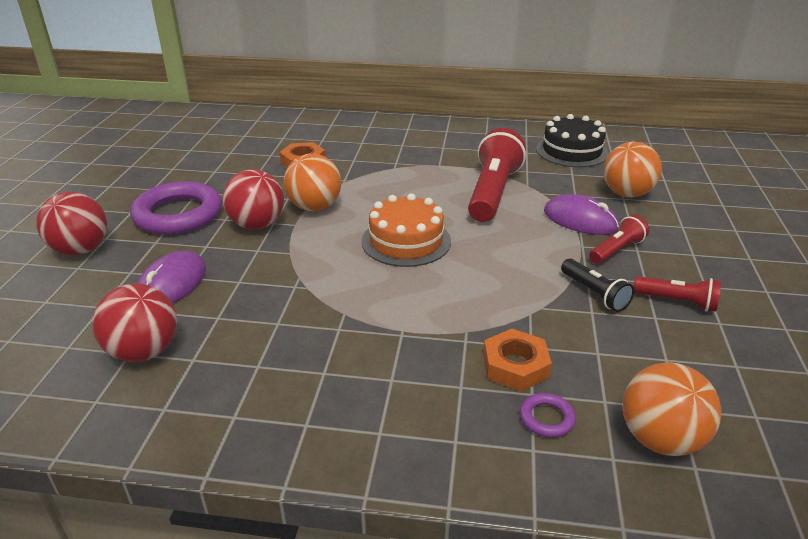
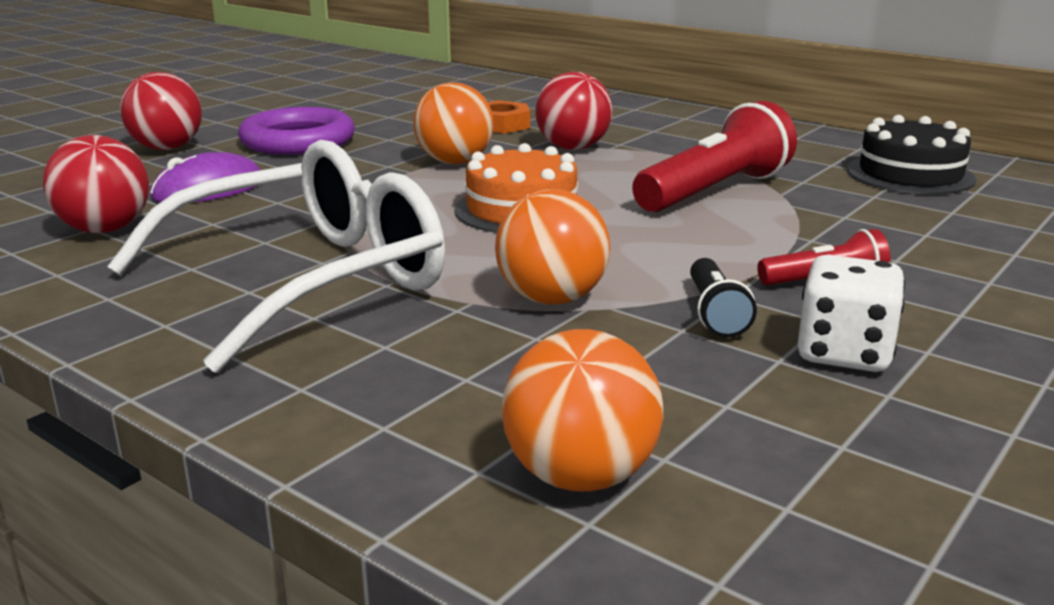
camera: 30 degrees right, 10 degrees down
(257, 225) = (367, 164): red ball -> red ball (573, 148)
(350, 349) = (307, 281): none -> white glasses
(515, 365) = (485, 348): orange nut -> none
(546, 418) = (448, 405): purple ring -> none
(580, 220) = (812, 240): purple mouse -> none
(626, 194) = (938, 231): orange ball -> orange ball (551, 299)
(676, 301) = (844, 353): red flashlight -> white dice

